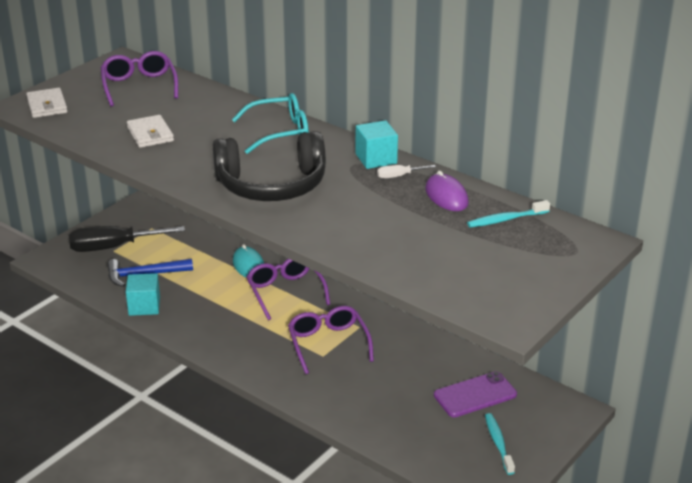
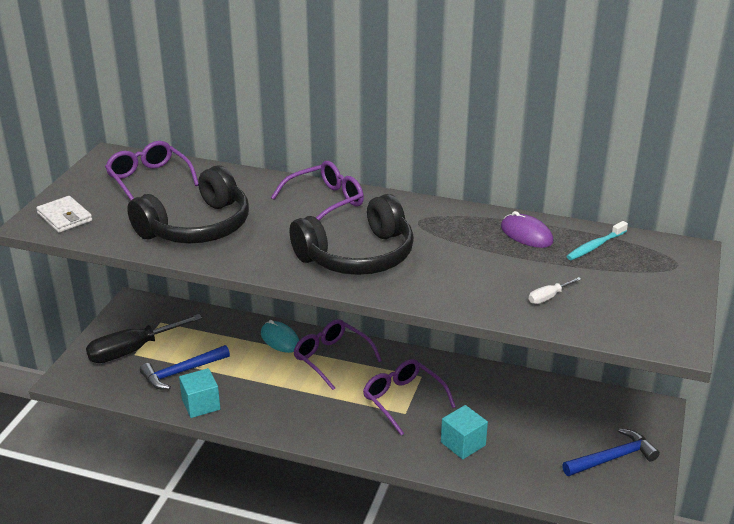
camera: 20 degrees left, 0 degrees up
(150, 134) = (197, 227): white wallet -> black headphones
(279, 132) = (325, 202): turquoise glasses -> purple glasses
(376, 159) = (435, 211): turquoise cube -> turquoise cube (463, 444)
(398, 176) = (469, 224): white screwdriver -> white screwdriver (548, 297)
(475, 395) = (564, 417): purple phone -> none
(498, 443) = (612, 458): turquoise toothbrush -> blue hammer

